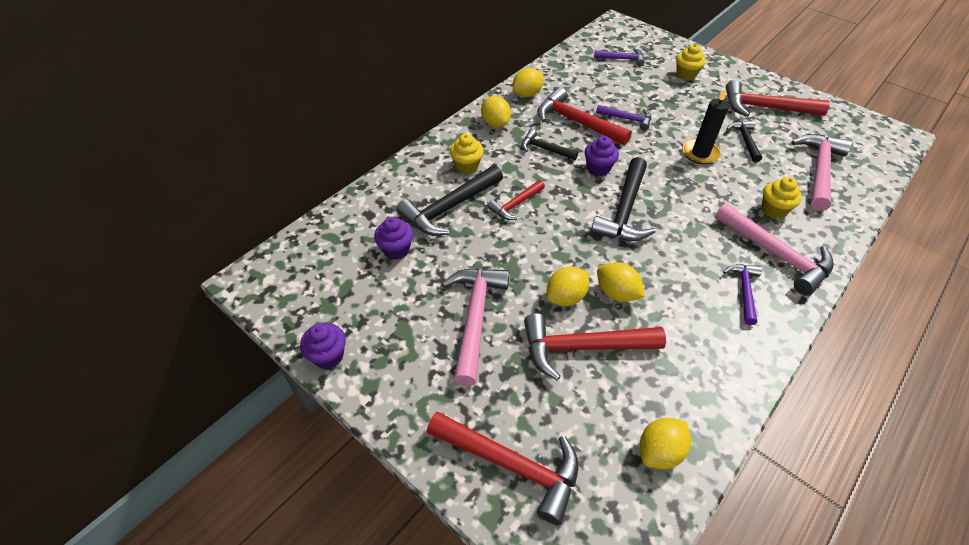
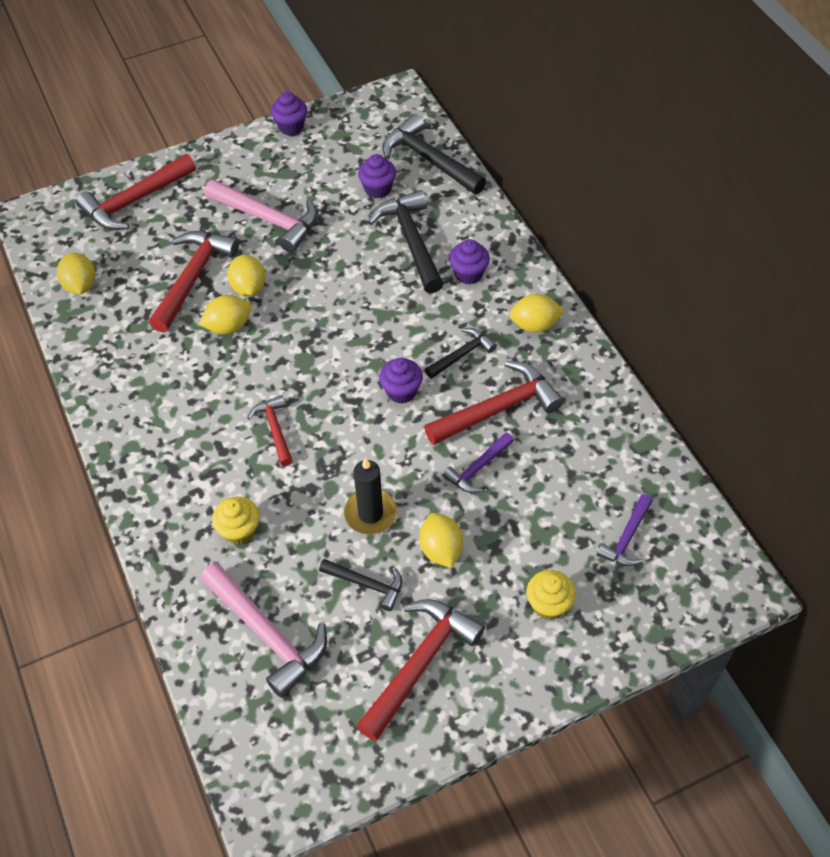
camera: 115 degrees right, 5 degrees up
(467, 166) = (468, 274): yellow cupcake -> purple cupcake
(515, 205) = (386, 294): red hammer -> red hammer (275, 429)
(527, 94) = (583, 380): yellow lemon -> yellow lemon (441, 549)
(624, 211) = (323, 384): black hammer -> black hammer (429, 160)
(744, 291) = (164, 429): purple hammer -> none
(776, 254) = (183, 488): pink hammer -> none

